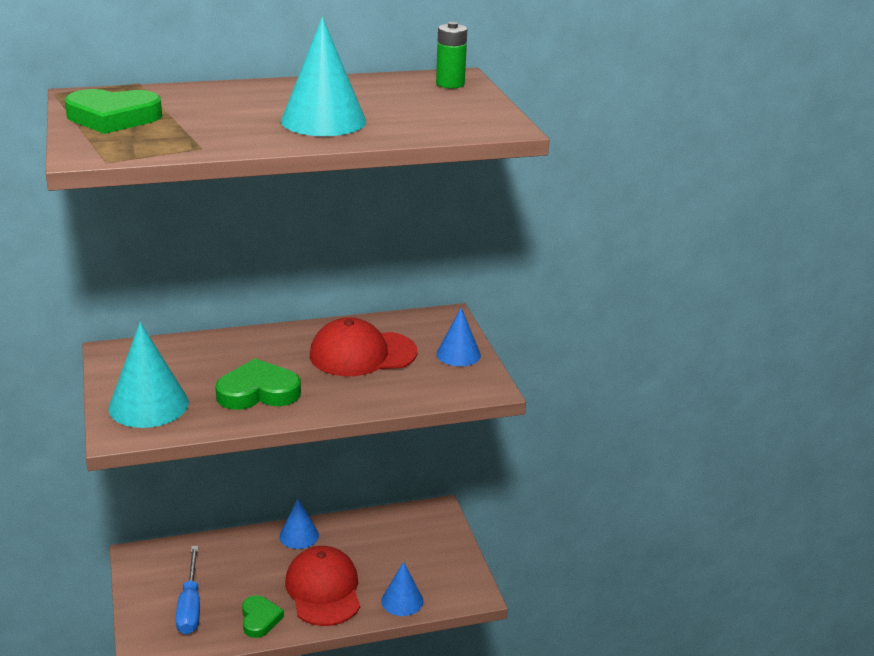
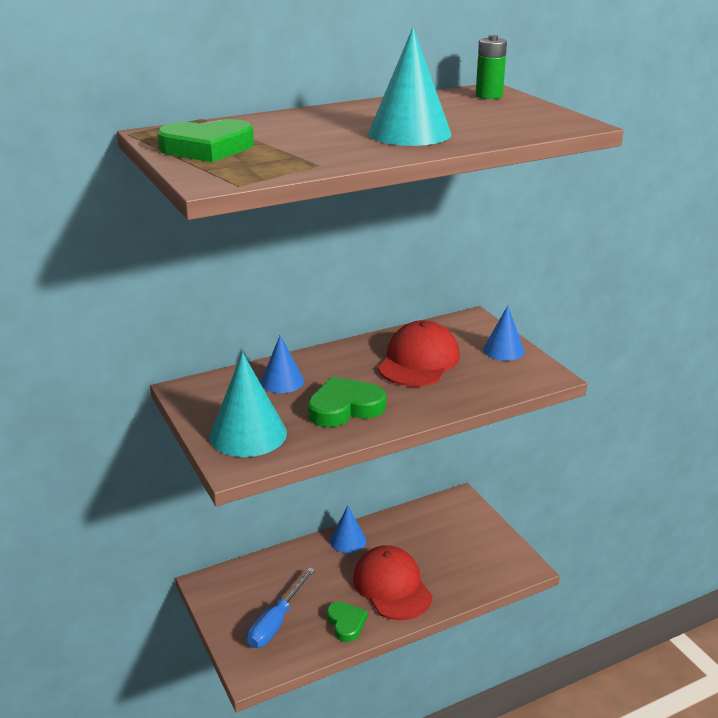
camera: 10 degrees left, 0 degrees up
(190, 606) = (276, 622): blue screwdriver -> blue screwdriver turned 45 degrees clockwise
(362, 354) = (419, 361): red cap -> red cap turned 135 degrees clockwise
(402, 601) = (466, 584): blue cone -> blue cone (282, 381)

